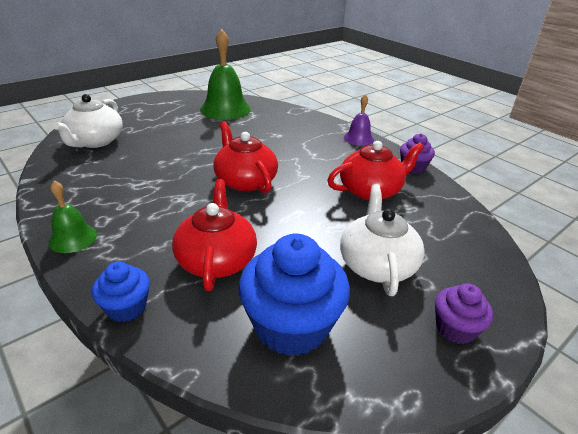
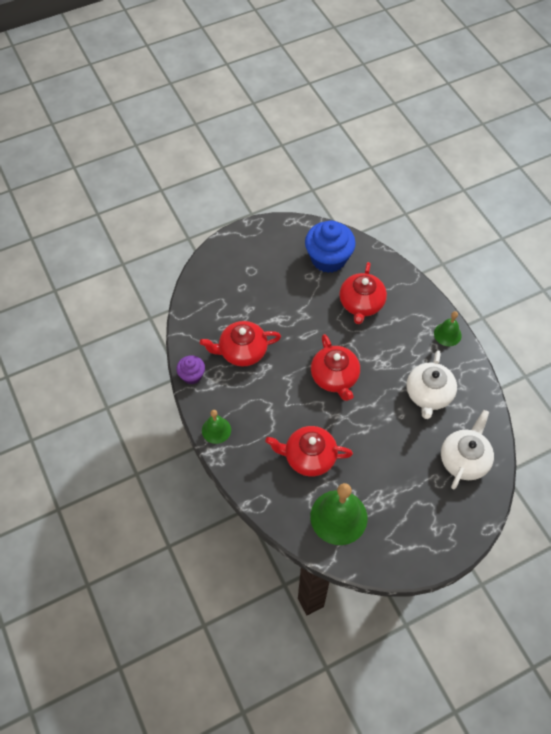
camera: 165 degrees left, 25 degrees up
(126, 307) = (407, 281): blue cupcake -> none
(260, 132) = (309, 457): none -> red teapot
(358, 138) = (216, 430): purple bell -> green bell
(377, 264) = (270, 286): white teapot -> white teapot (428, 394)
(455, 328) = (251, 244): purple cupcake -> none

